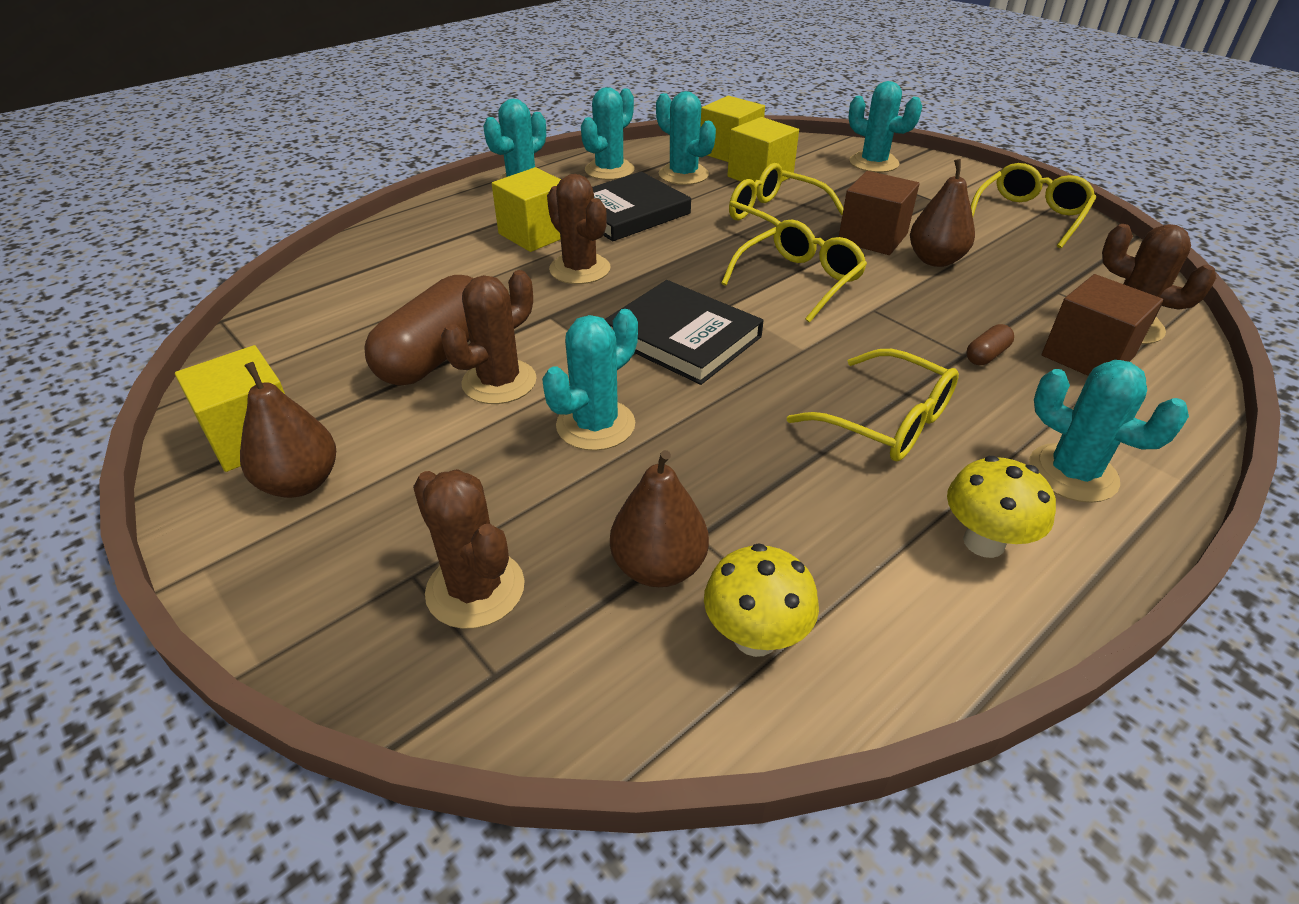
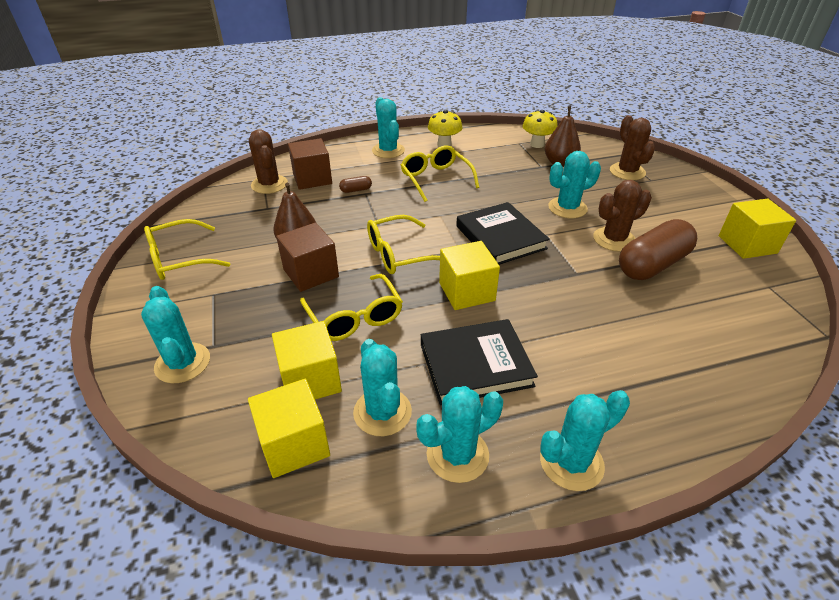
camera: 155 degrees left, 0 degrees up
(300, 483) = (710, 218): brown pear -> none
(535, 234) = (571, 361): yellow cube -> yellow cube (466, 292)
(580, 269) = (544, 307): brown cactus -> none

